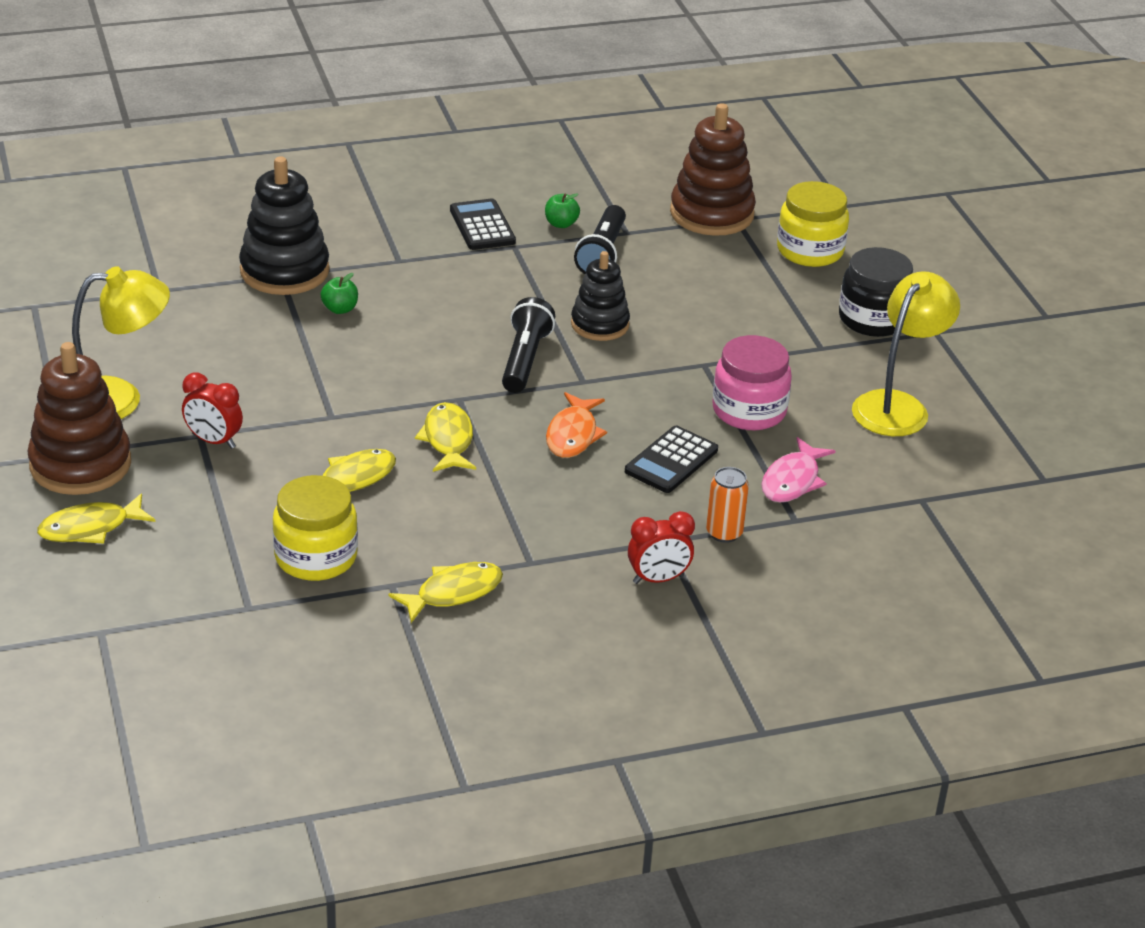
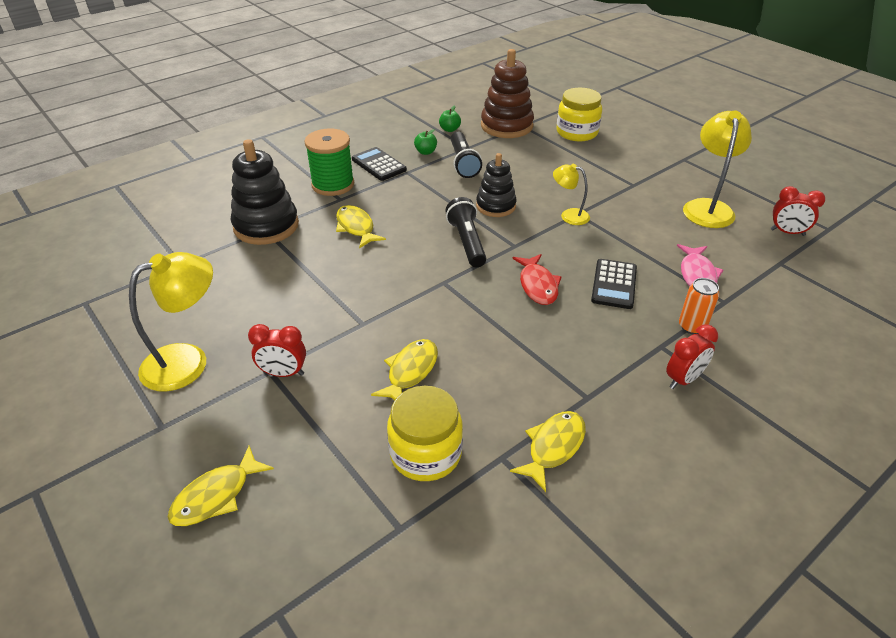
camera: 20 degrees left, 5 degrees up
(80, 464) = (180, 432): brown stacking toy -> none
(340, 309) = (320, 242): green apple -> green apple (449, 129)
(402, 238) = (333, 184): none -> green spool
(448, 440) = (457, 316): yellow fish -> yellow fish (356, 227)
(573, 435) = (538, 285): orange fish -> red fish
(690, 363) = (569, 215): none -> yellow lamp
(749, 411) = (629, 235): pink jar -> none
(873, 319) = (645, 161): black jar -> none
(977, 467) = (787, 232): none -> red clock

